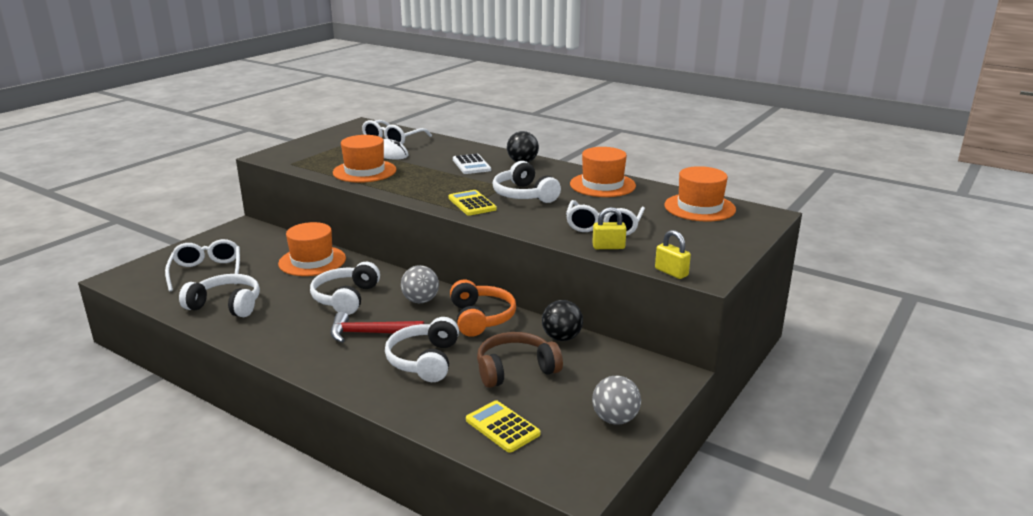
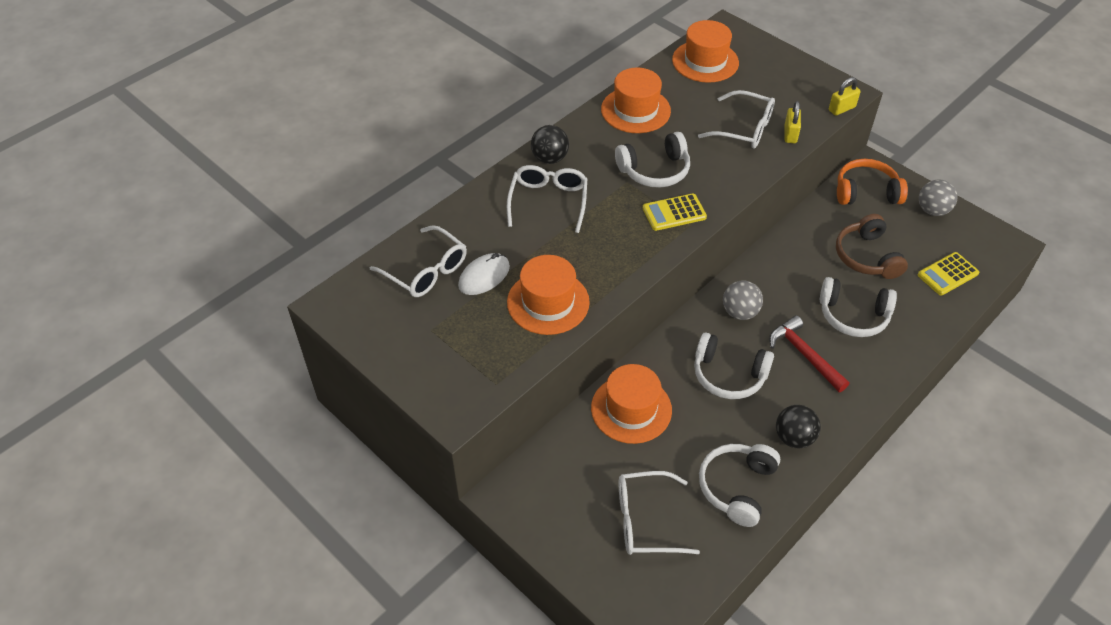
camera: 80 degrees left, 25 degrees up
(370, 333) = (804, 354): red hammer -> red hammer turned 135 degrees clockwise
(471, 165) = (548, 202): white calculator -> white glasses
(480, 318) = (777, 270): orange headphones -> orange headphones (866, 192)
(561, 338) = (815, 220): black ball -> black ball (794, 438)

